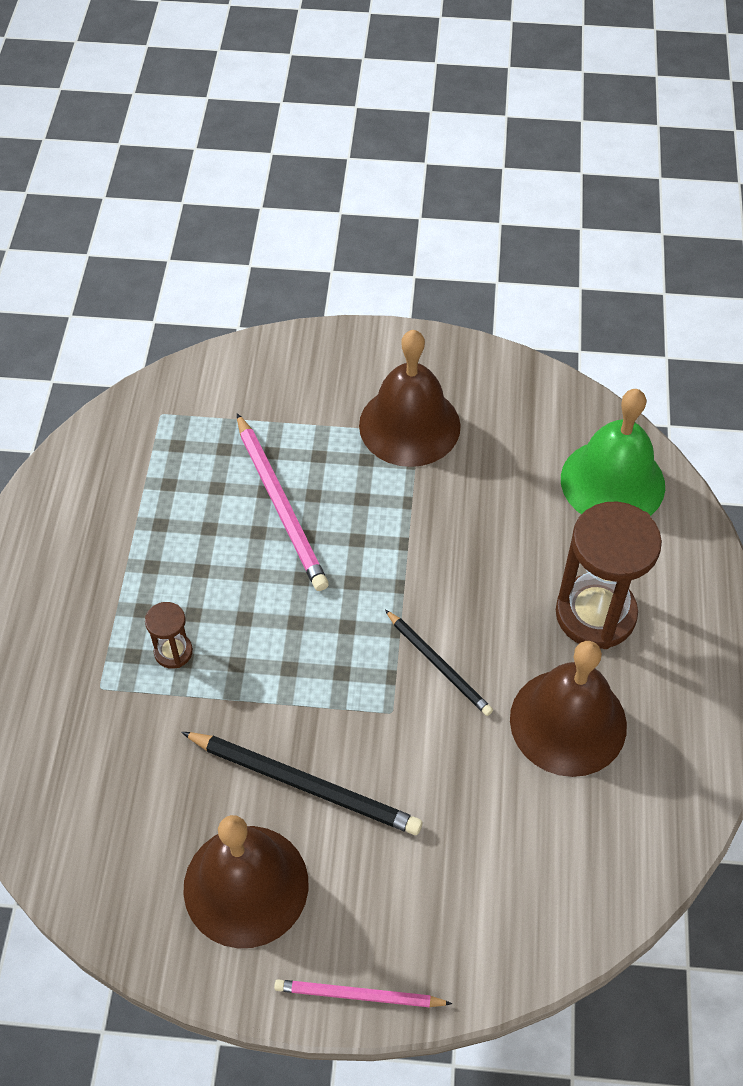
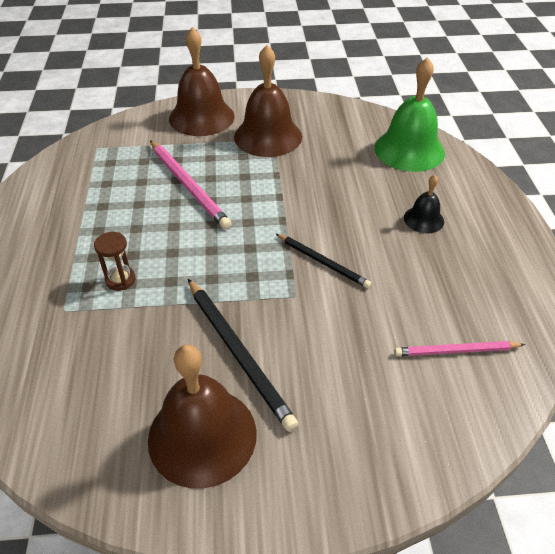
camera: 10 degrees left, 10 degrees down
(305, 784) = (238, 353): black pencil -> black pencil turned 45 degrees clockwise
(358, 995) = (318, 510): pink pencil -> pink pencil (456, 351)
(568, 722) = (427, 284): brown bell -> brown bell (201, 117)
(595, 614) = (423, 219): brown hourglass -> black bell

